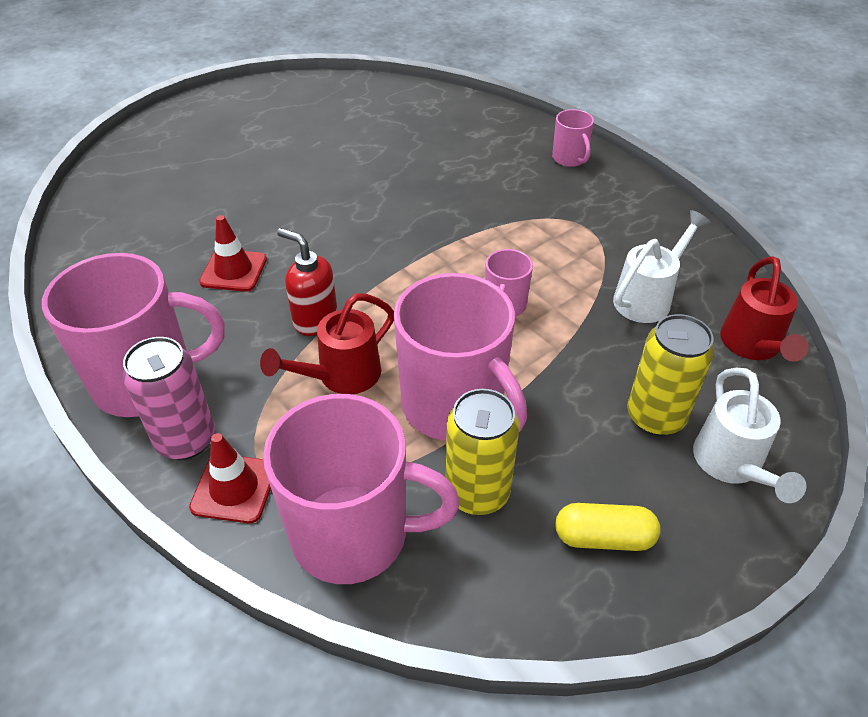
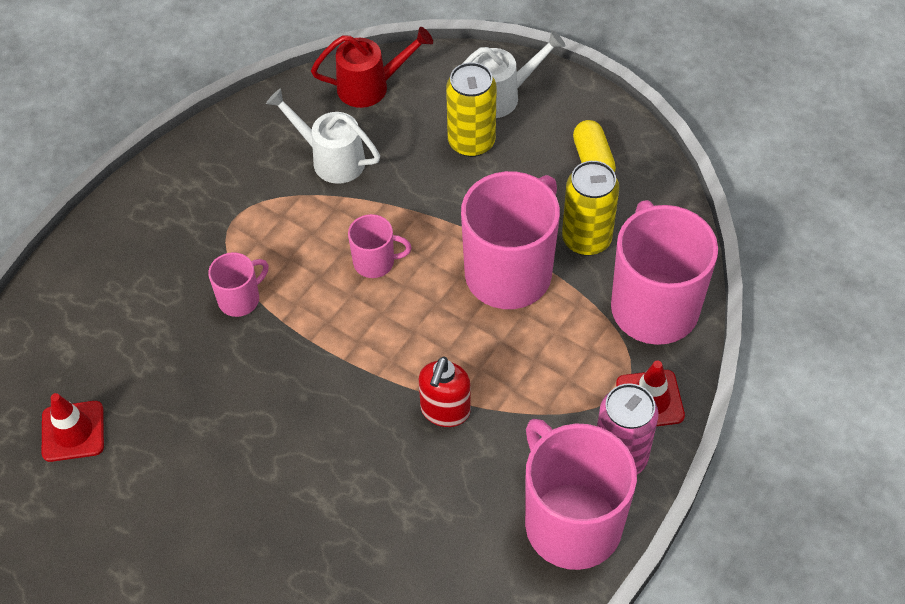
camera: 105 degrees left, 10 degrees up
(233, 271) = (396, 517): red traffic cone -> red traffic cone (73, 431)
(341, 376) = (507, 365): red watering can -> none
(569, 159) = (107, 249): pink mug -> pink mug (240, 299)

